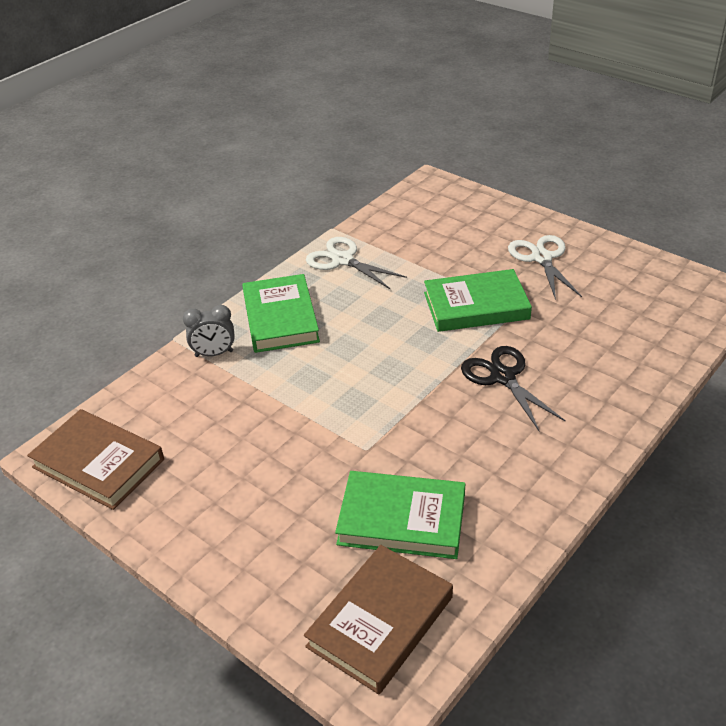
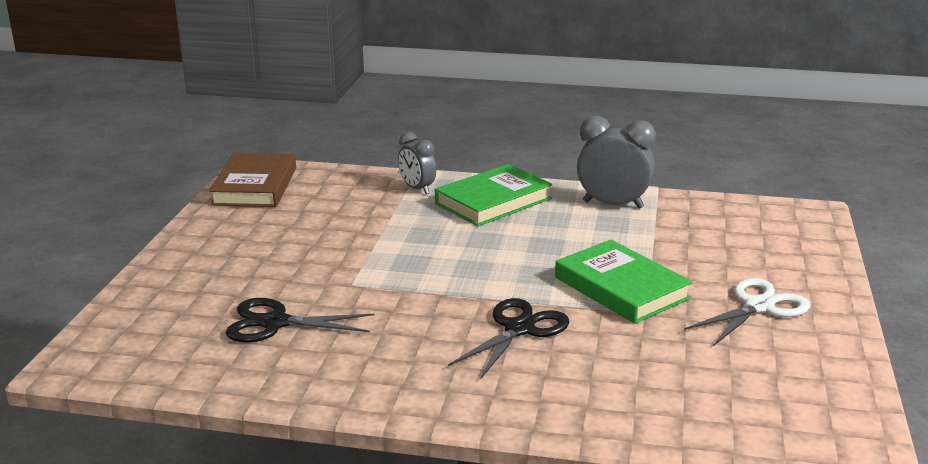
camera: 60 degrees right, 15 degrees down
(343, 260) = (613, 204): white scissors -> grey clock
(380, 622) = (150, 342): brown book -> none
(402, 519) = (275, 323): green book -> black scissors

